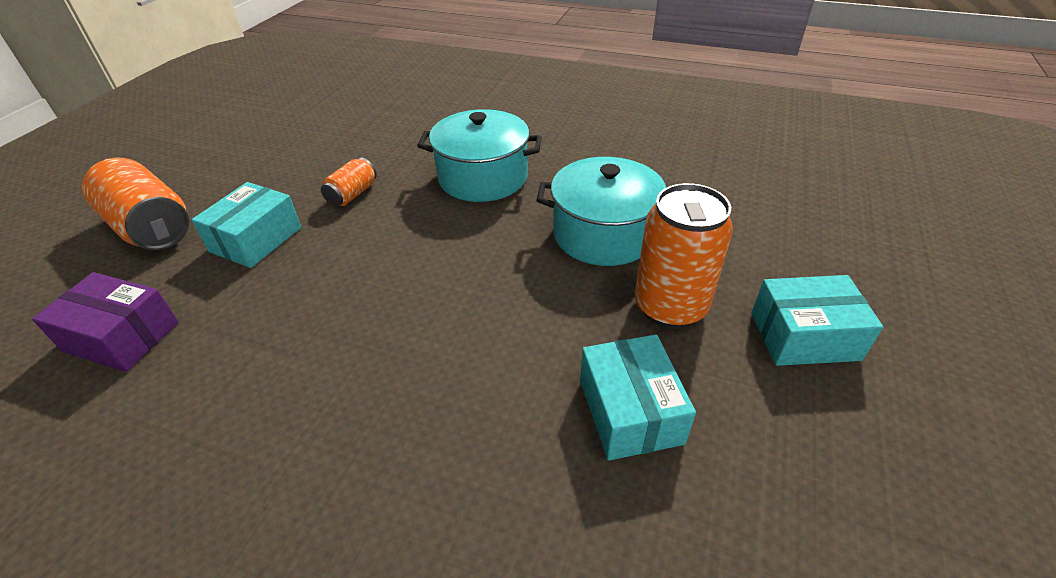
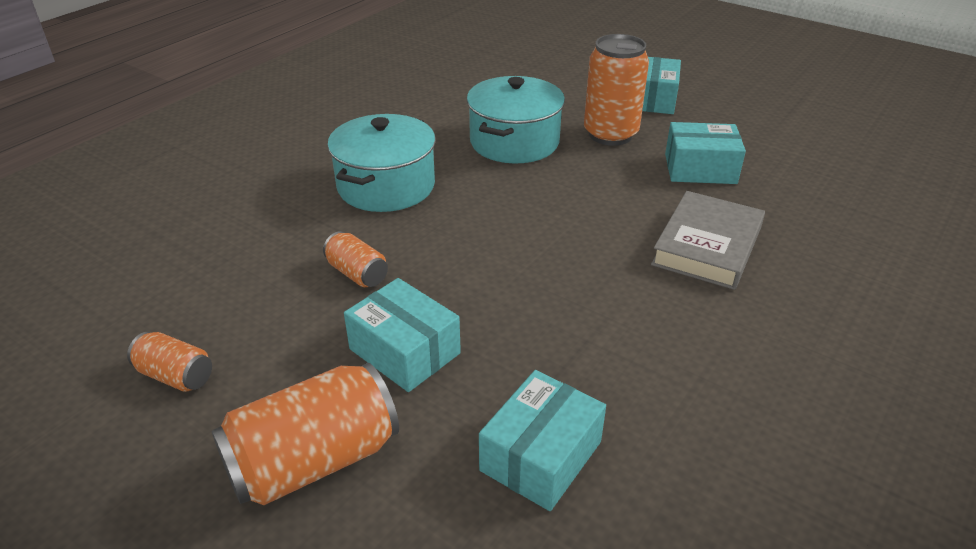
camera: 75 degrees left, 5 degrees down
(122, 336) = (541, 456): purple box -> turquoise box
(241, 156) = (176, 376): none -> orange can
(438, 432) = (707, 246): none -> grey book

